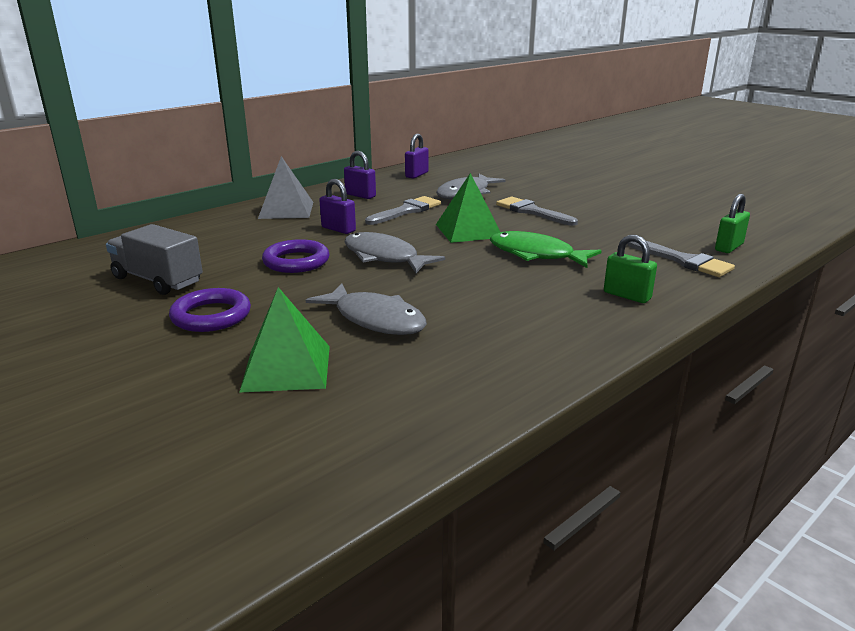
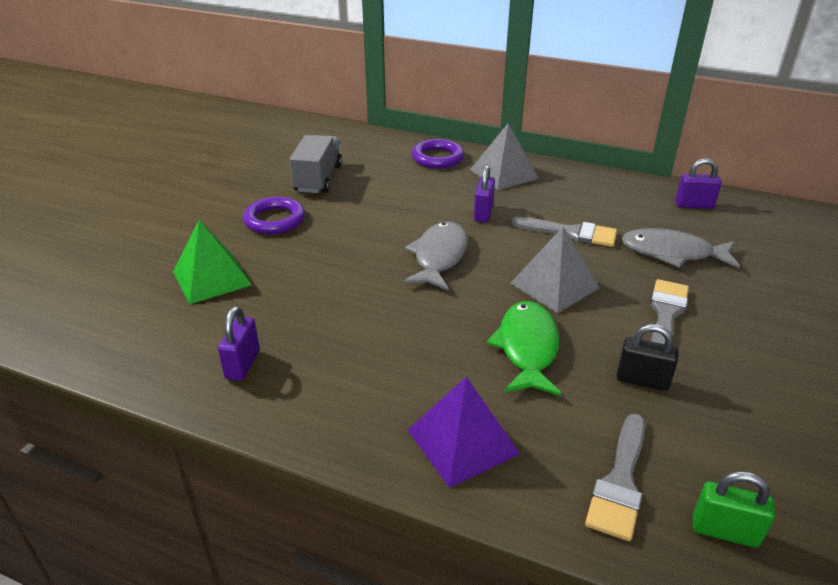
camera: 65 degrees right, 10 degrees up
(296, 261) = (394, 218): purple ring -> purple ring (437, 158)
(360, 195) = (585, 195): purple padlock -> purple padlock (243, 364)
(375, 319) = (308, 291): grey fish -> none
(468, 230) = (554, 285): green pyramid -> grey pyramid
(593, 233) = (642, 380): none -> black padlock
(627, 295) = (463, 441): green padlock -> purple pyramid

